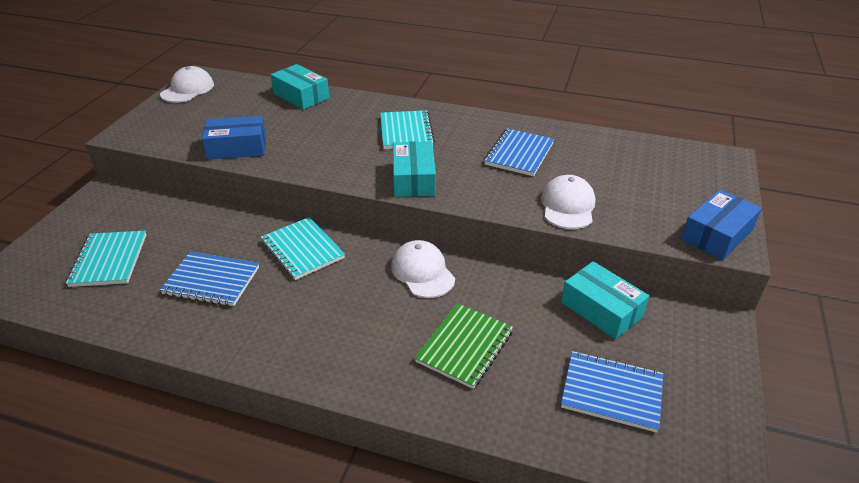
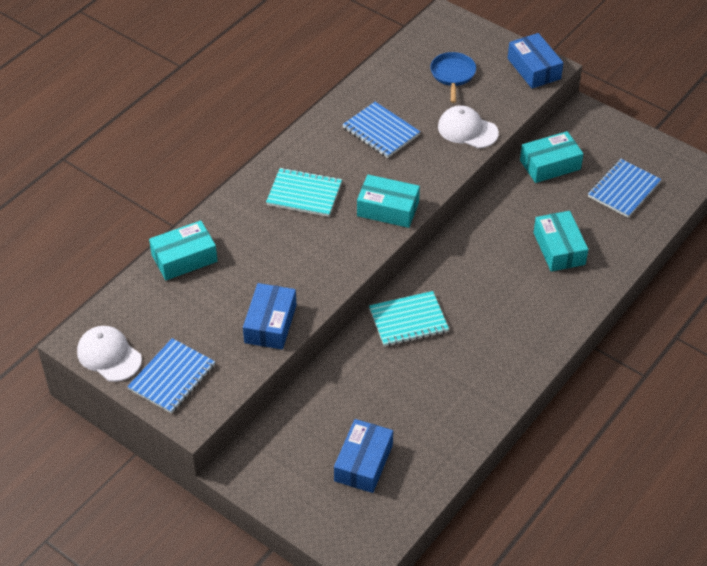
camera: 70 degrees left, 10 degrees up
(109, 260) = (363, 463): turquoise notebook -> blue box
(211, 281) = (425, 388): blue notebook -> blue notebook (172, 377)
(422, 272) = (470, 250): white cap -> none
(464, 346) = (559, 248): green notebook -> turquoise box
(643, 180) = (452, 75): none -> blue pan

